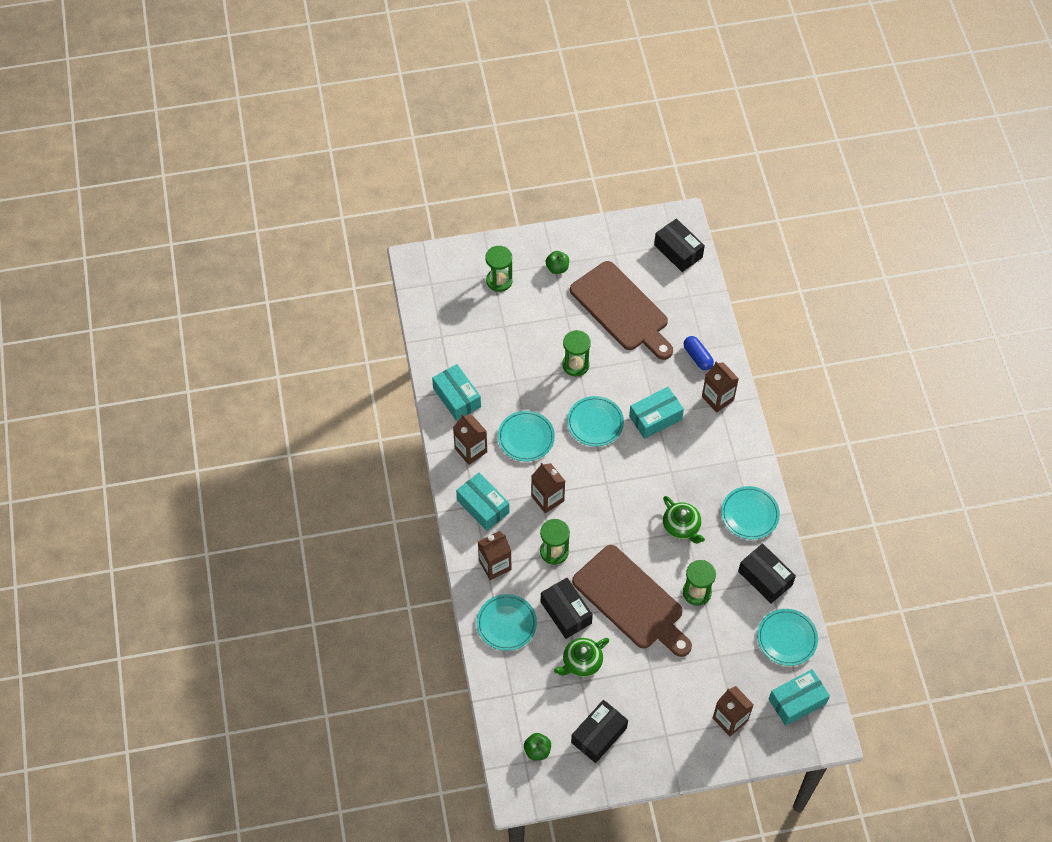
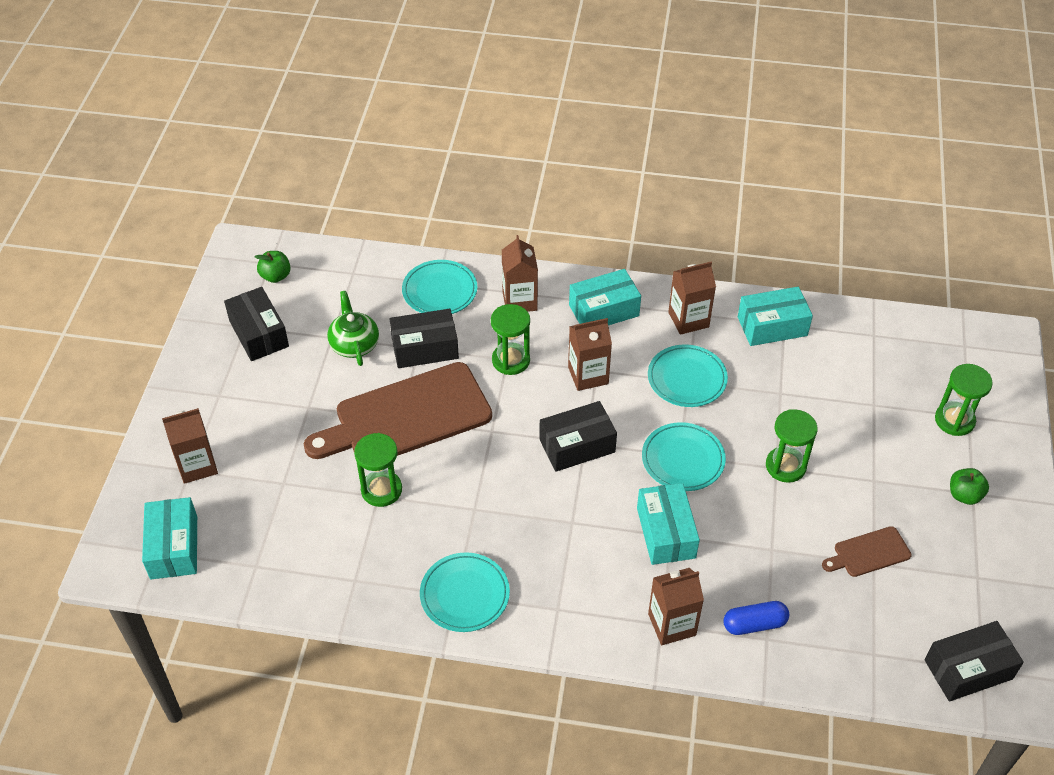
camera: 110 degrees right, 10 degrees down
(622, 309) = (868, 553): brown cutting board -> brown cutting board, size x0.45
(681, 527) = (483, 506): green teapot -> none
(765, 578) = (361, 577): black box -> black box (577, 446)
(787, 638) = (263, 569): turquoise plate -> none

